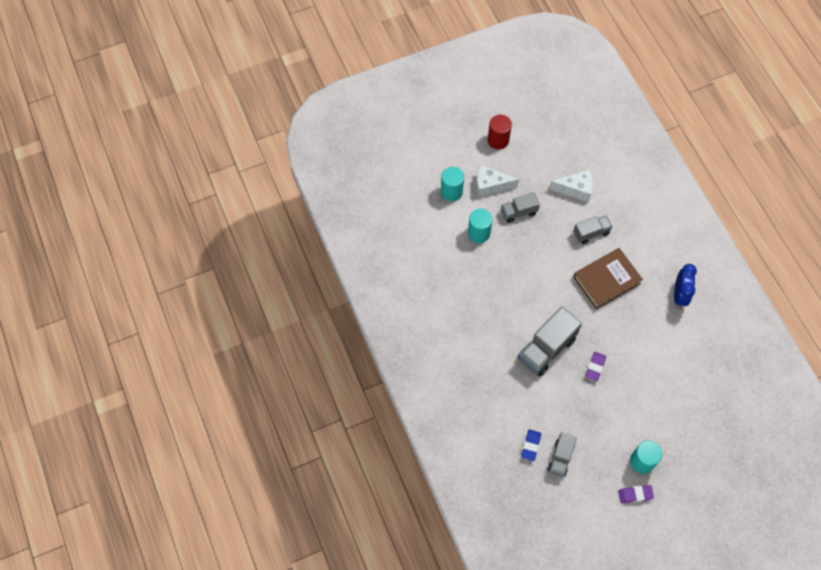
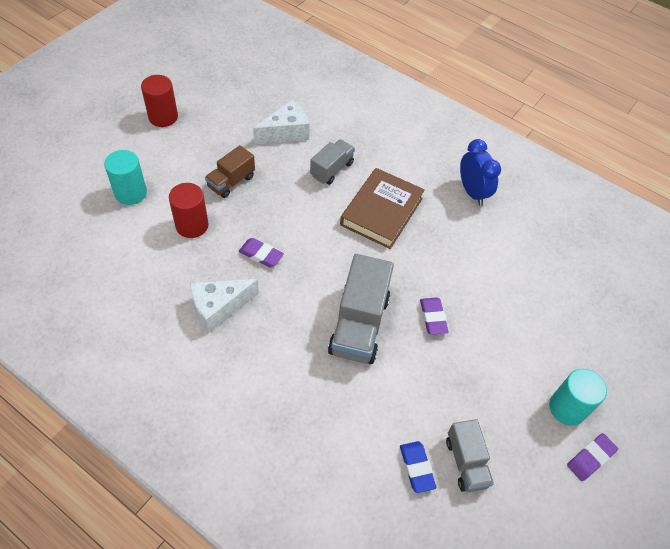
camera: 35 degrees left, 10 degrees down
(479, 233) = (192, 225): turquoise cylinder -> red cylinder
(490, 185) = (179, 167): white cheese -> white cheese (219, 308)
(511, 274) = (261, 255): none -> purple eraser
(519, 212) = (231, 182): grey truck -> brown truck

